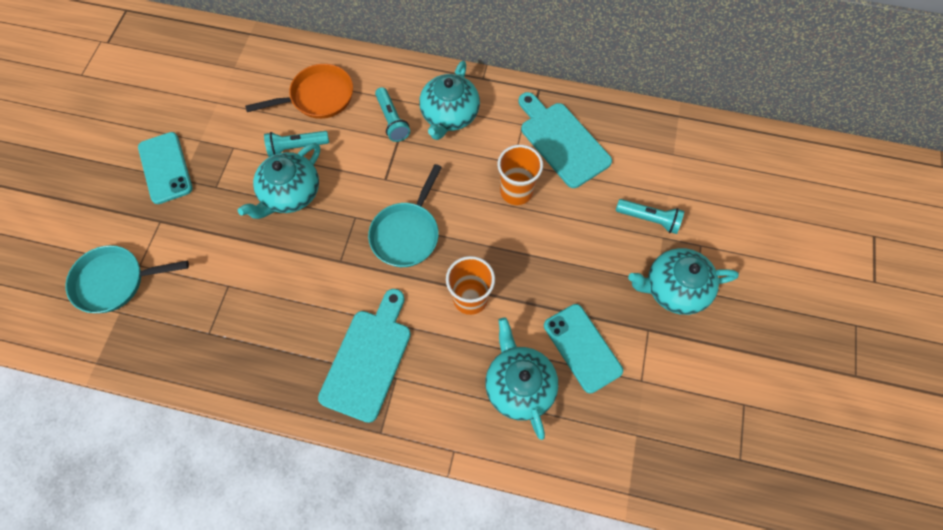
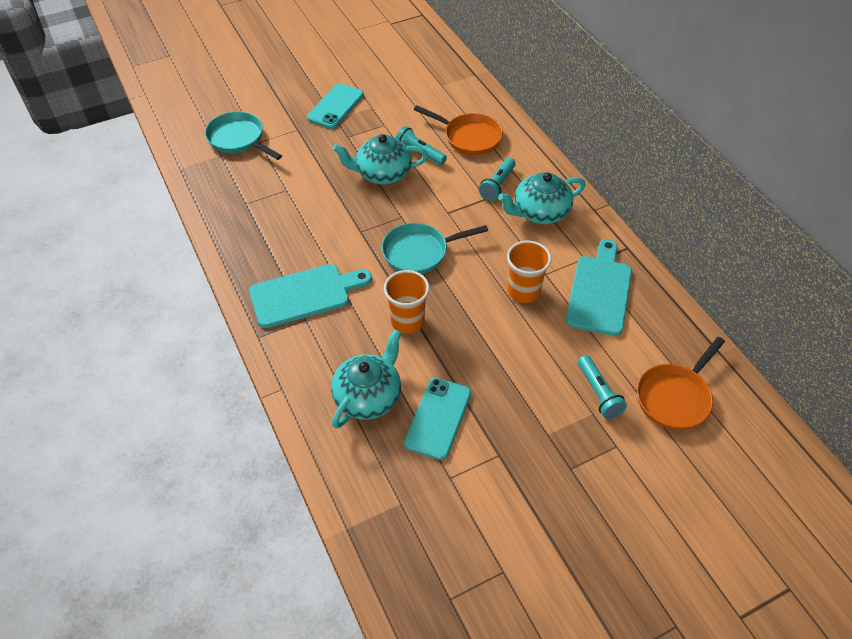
camera: 50 degrees right, 15 degrees down
(674, 288) = (555, 450): turquoise teapot -> none
(690, 175) = (675, 397): none -> orange pan

